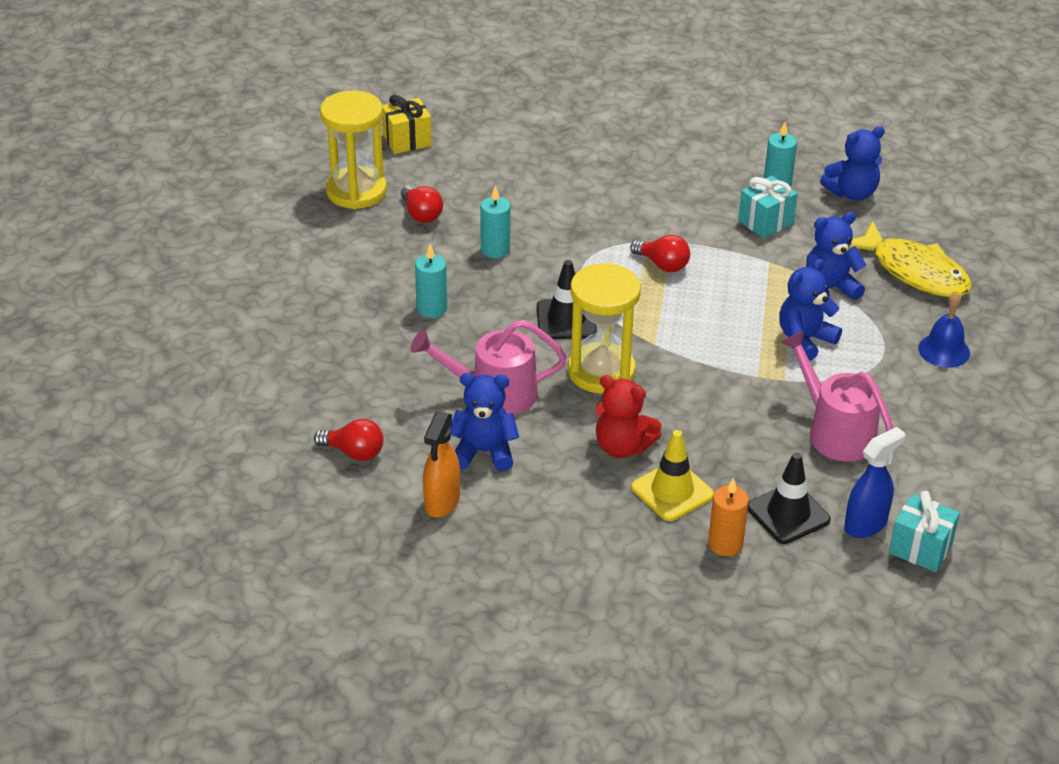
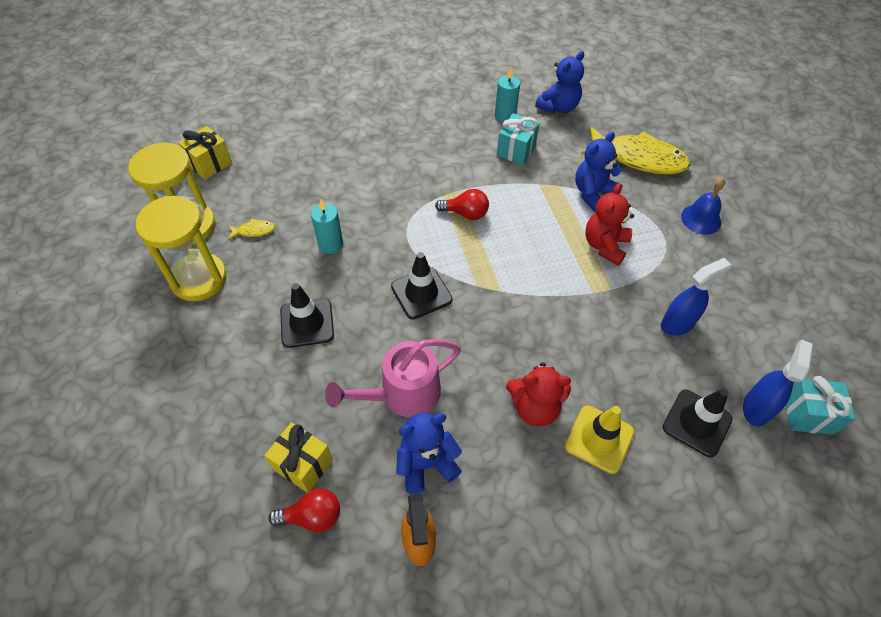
camera: 25 degrees left, 15 degrees up
(366, 414) = (303, 465): none -> yellow gift
(421, 214) = (254, 231): red light bulb -> yellow fish
(432, 308) = (307, 323): turquoise candle -> black traffic cone
(601, 371) = (476, 335): yellow hourglass -> yellow hourglass (199, 279)
(725, 544) = (671, 478): orange candle -> none
(804, 340) = (605, 245): blue teddy bear -> red teddy bear
(835, 431) = (677, 323): pink watering can -> blue spray bottle

